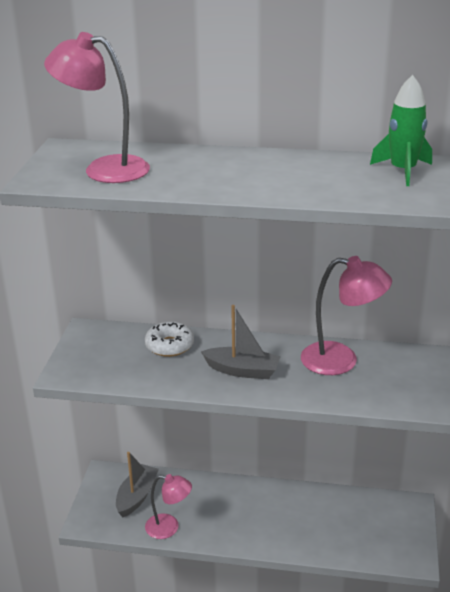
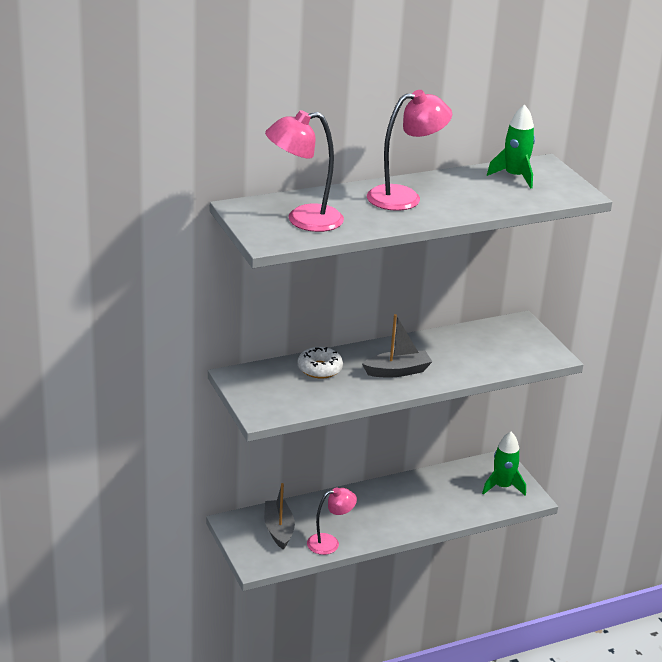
camera: 35 degrees left, 0 degrees up
(341, 360) = (460, 343): pink lamp -> pink lamp (404, 197)
(393, 534) = (502, 486): none -> green rocket

